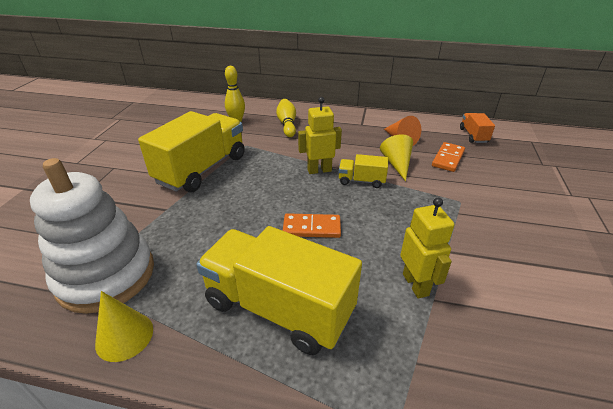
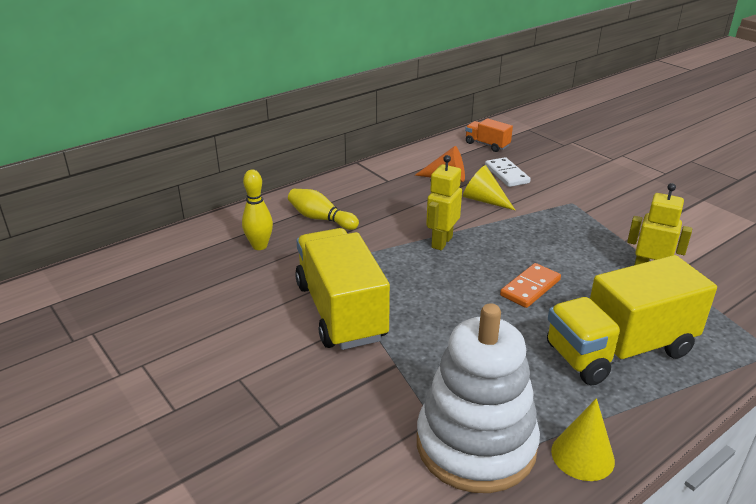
camera: 50 degrees left, 5 degrees down
(361, 181) = (488, 229): yellow truck -> none
(448, 159) = (507, 174): orange domino -> white domino

